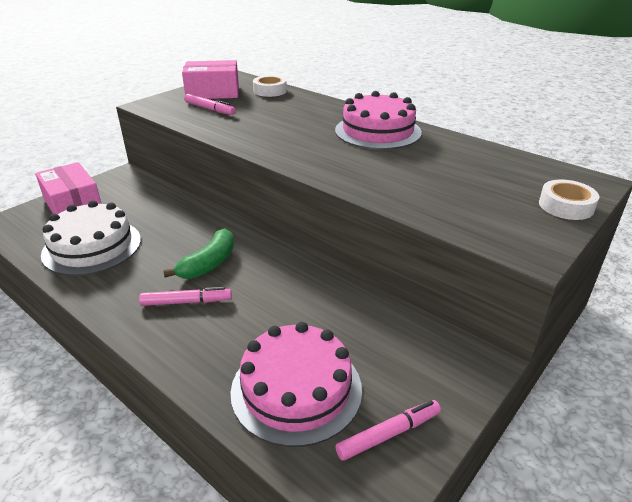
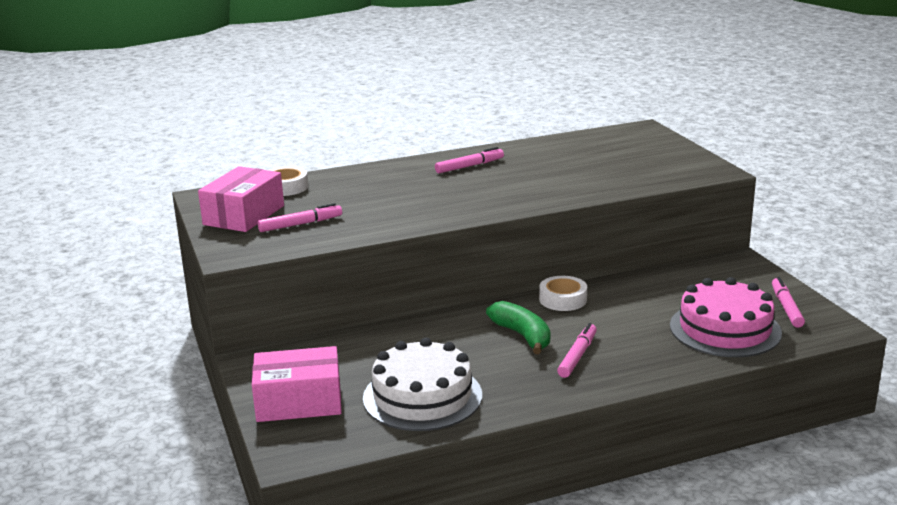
camera: 60 degrees left, 10 degrees down
(378, 131) = (469, 166): pink cake -> pink marker
(566, 206) = (668, 145): white tape -> white tape (563, 299)

